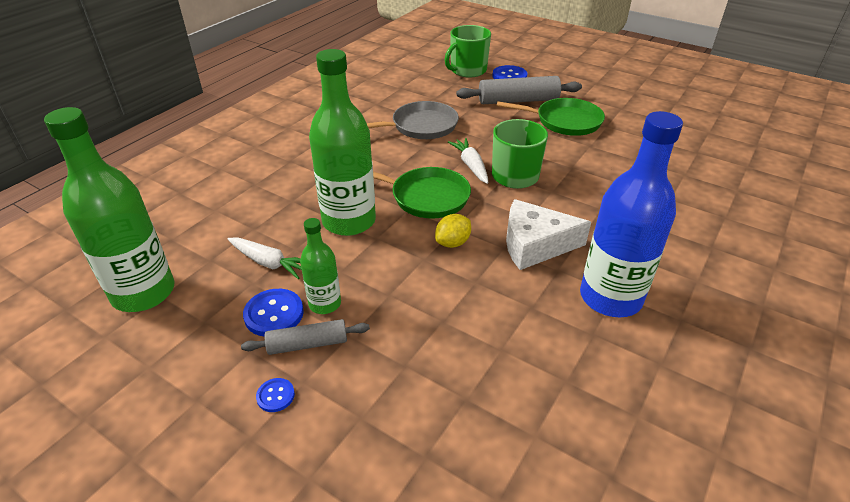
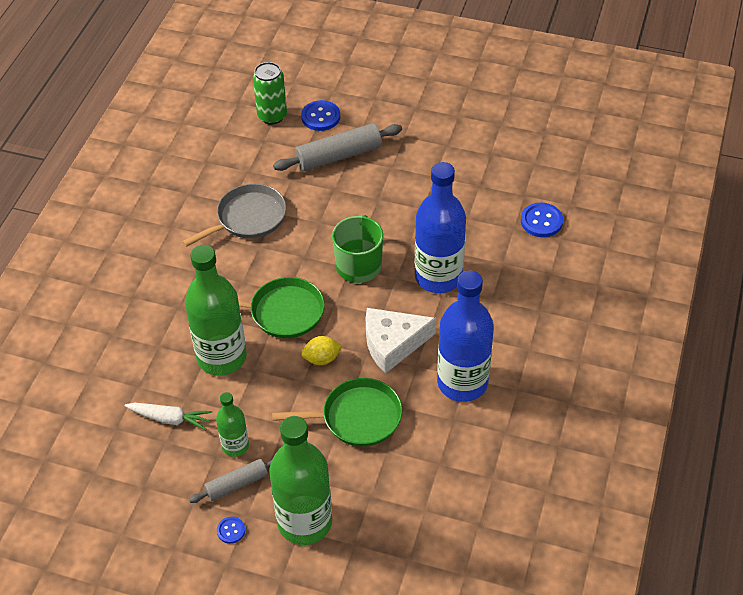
camera: 15 degrees left, 10 degrees up
(143, 293) = (77, 474): green bottle -> green bottle (305, 522)
(274, 314) = (197, 465): blue button -> blue button (541, 221)
(453, 243) = (322, 359): yellow lemon -> yellow lemon turned 45 degrees clockwise
(467, 70) = (272, 116): green mug -> green can
(471, 166) = (313, 262): white carrot -> none
(565, 121) = (392, 178): green pan -> green pan (357, 417)
(597, 198) = (438, 277): none -> blue bottle

